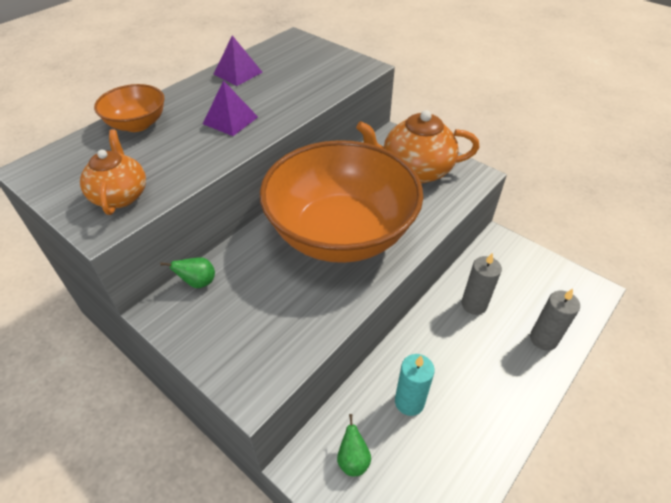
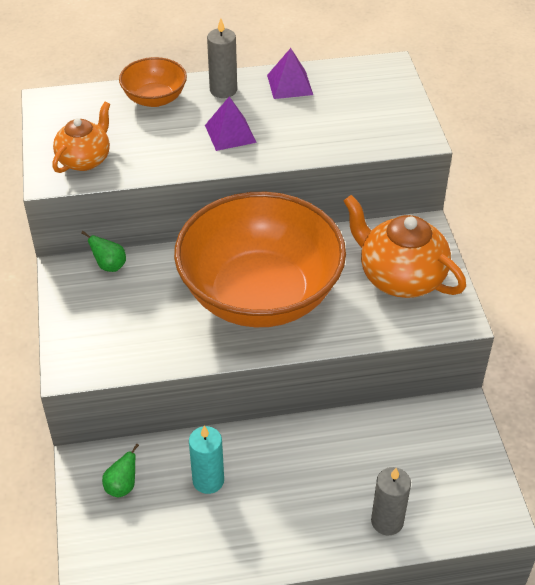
camera: 40 degrees right, 0 degrees up
(474, 304) = (358, 448): grey candle -> grey candle (223, 90)

